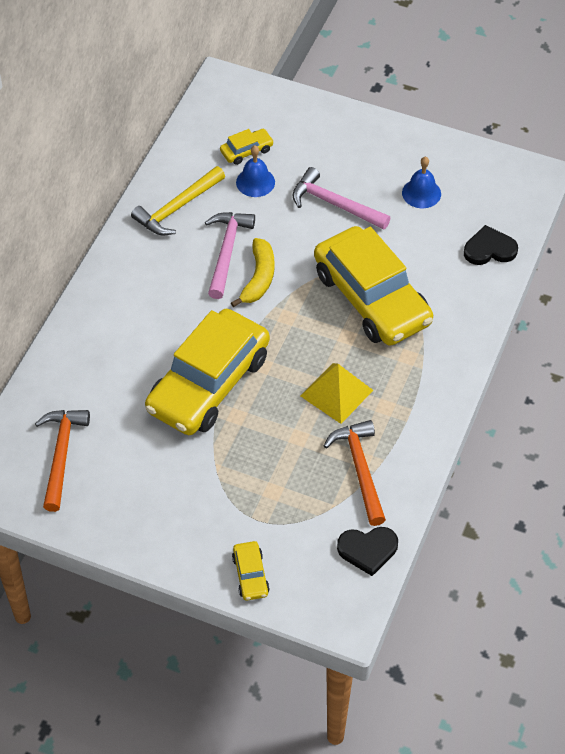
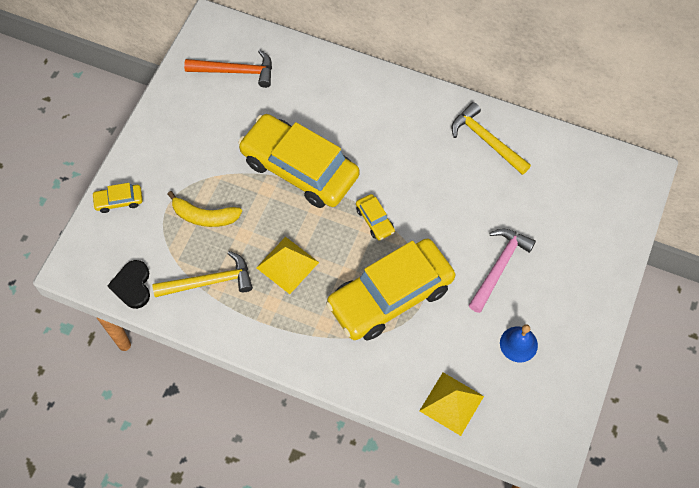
camera: 90 degrees right, 10 degrees up
(227, 251) = (439, 179): pink hammer -> none
(246, 151) = (558, 193): yellow car -> yellow car (375, 220)
(255, 182) = (521, 201): blue bell -> none
(259, 278) = (410, 204): yellow banana -> yellow banana (204, 216)
(360, 469) = (209, 281): orange hammer -> yellow hammer
(489, 249) = (451, 403): black heart -> yellow pyramid

